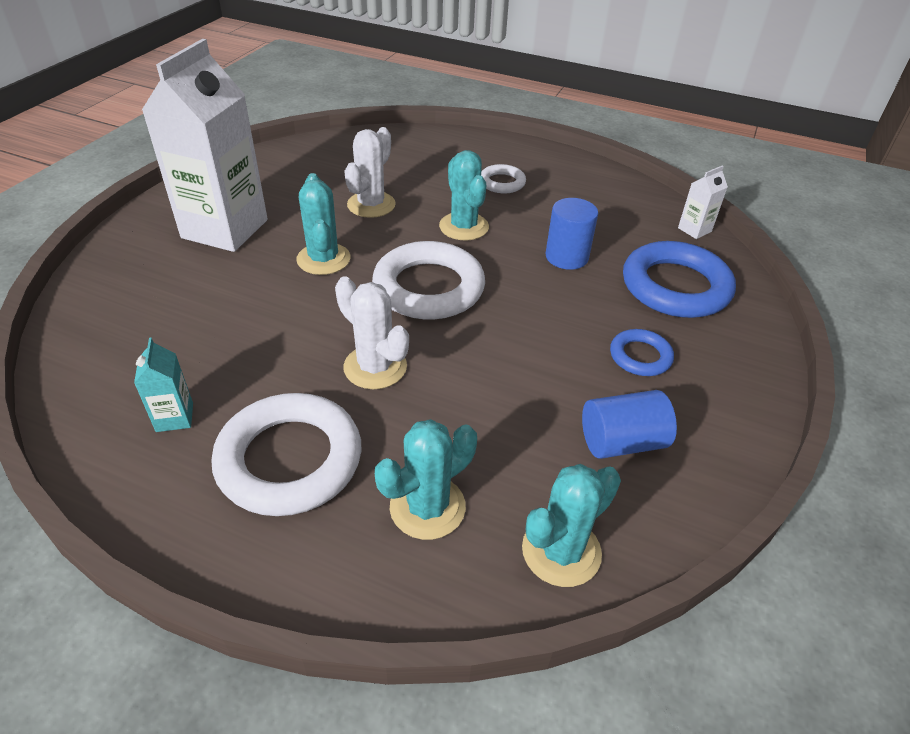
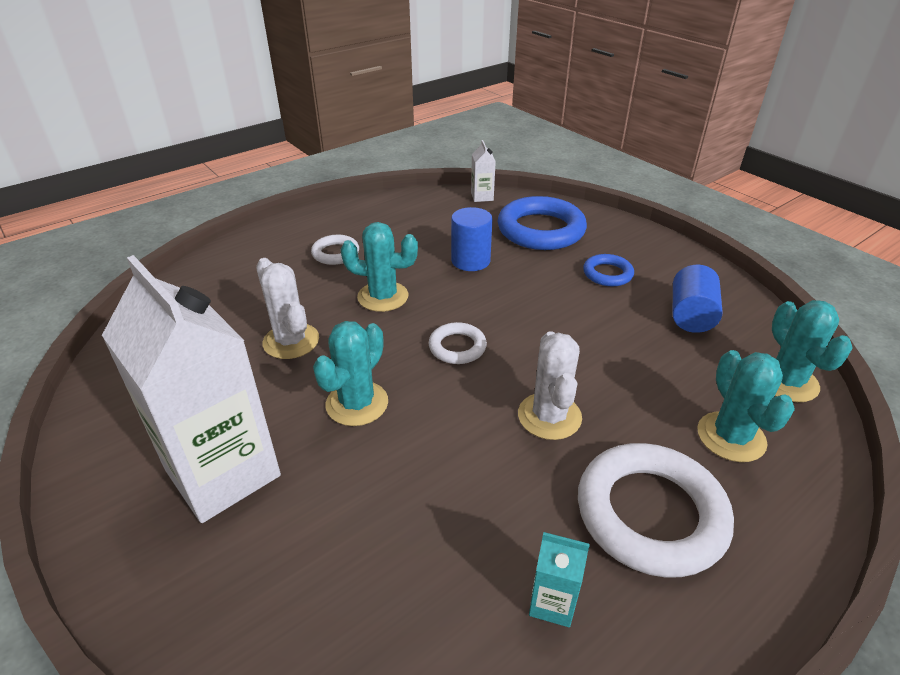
camera: 60 degrees left, 5 degrees down
(323, 259) = (357, 403): turquoise cactus -> turquoise cactus turned 75 degrees counterclockwise
(375, 367) = (549, 416): white cactus -> white cactus turned 75 degrees counterclockwise
(428, 288) = (457, 347): white ring -> white ring, size x0.51

